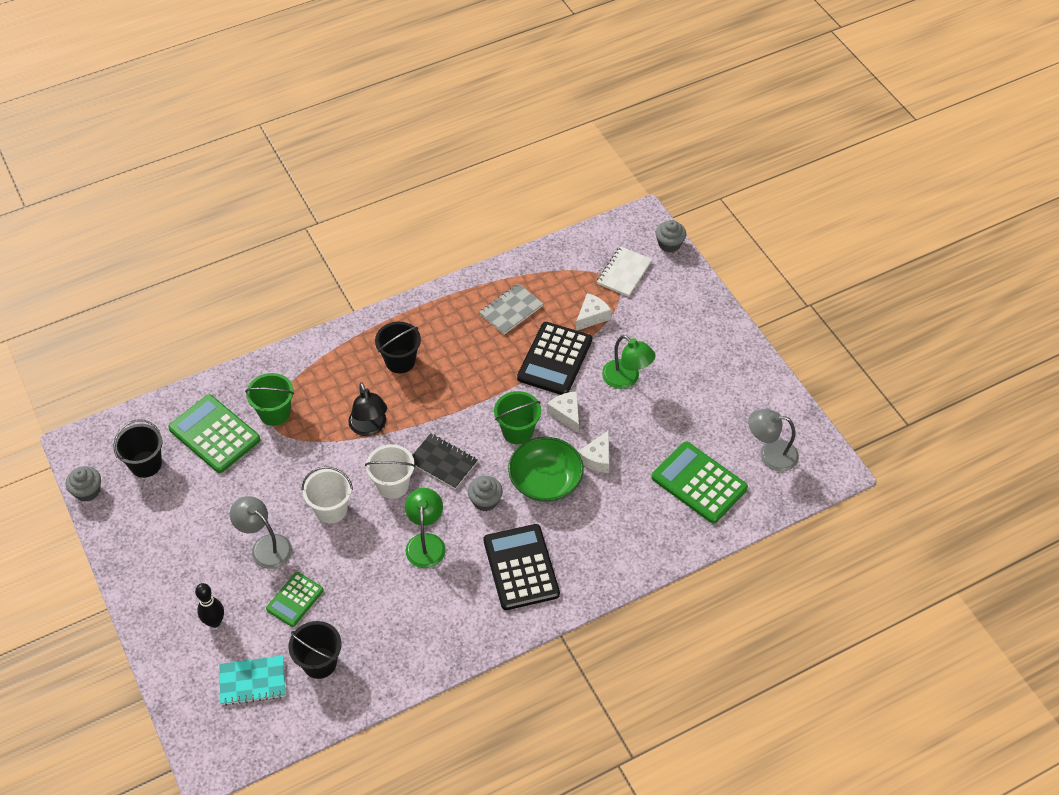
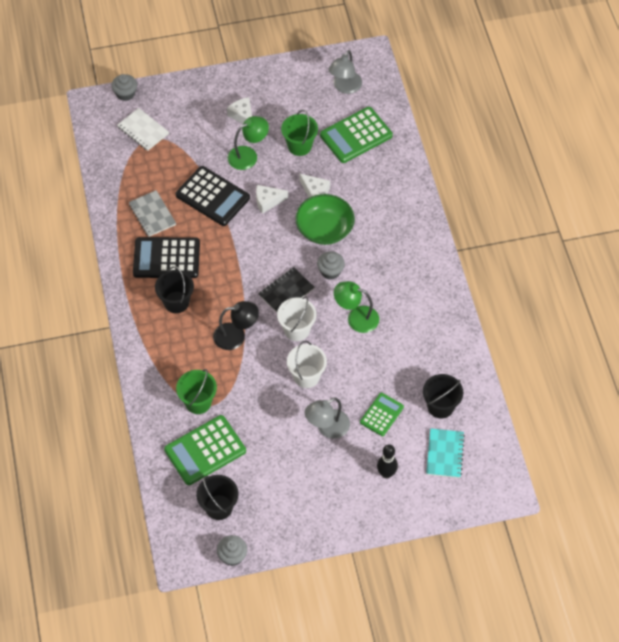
camera: 75 degrees left, 5 degrees up
(295, 599) = (381, 414): green calculator -> green calculator turned 105 degrees counterclockwise
(517, 431) = (273, 236): green bucket -> green bucket (299, 146)
(521, 567) = (395, 261): black calculator -> black calculator (166, 258)
(592, 316) = (179, 162): white cheese -> white cheese (242, 115)

